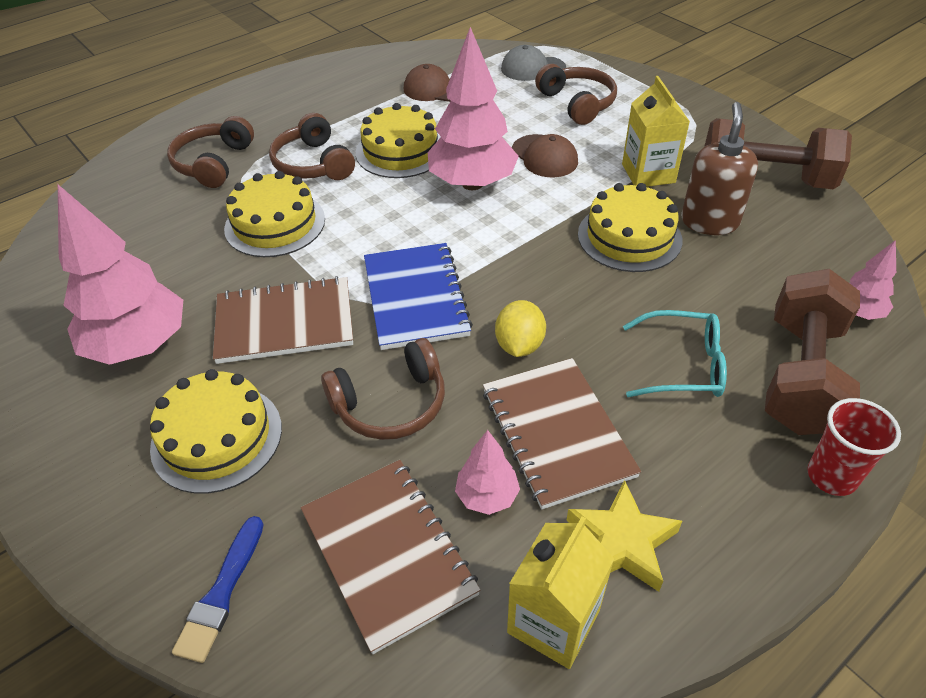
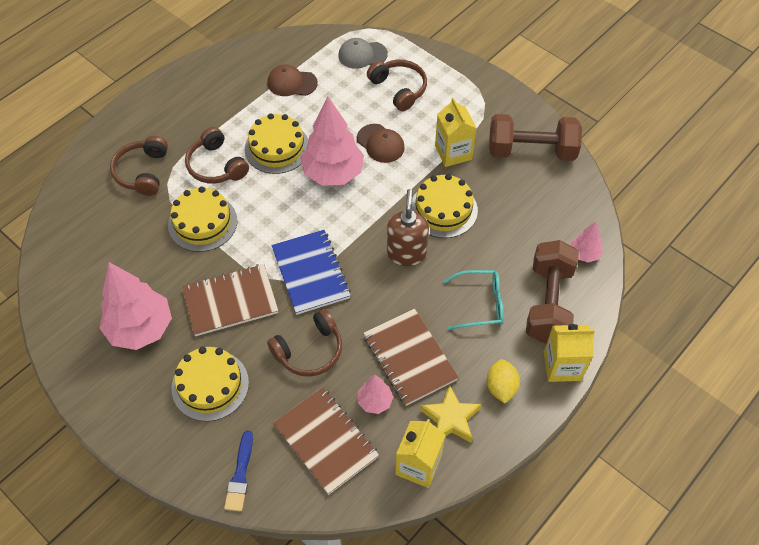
camera: 10 degrees left, 10 degrees up
(519, 345) = (381, 301): yellow lemon -> yellow lemon (501, 387)
(709, 221) = (495, 191): brown soap dispenser -> brown soap dispenser (406, 253)
(831, 476) = (562, 366): red cup -> yellow carton

